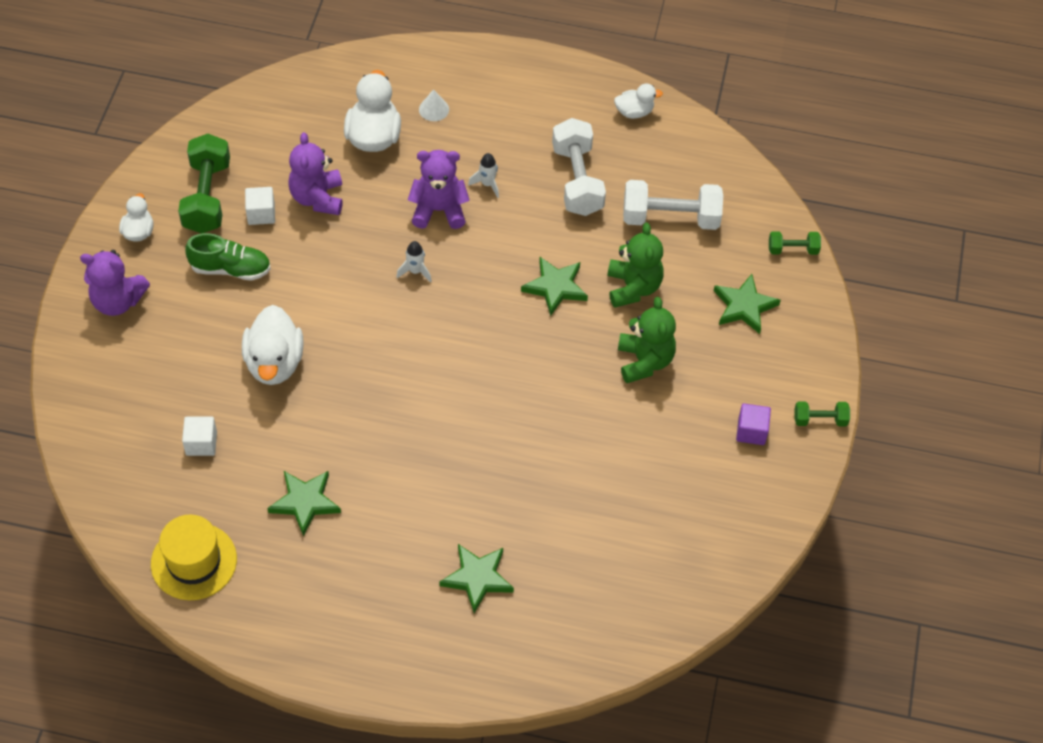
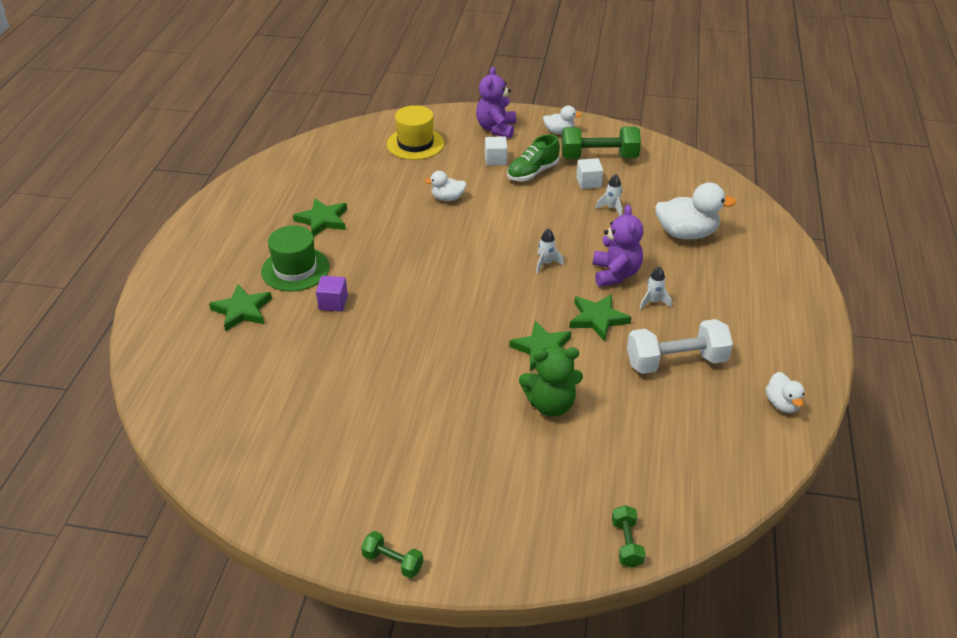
camera: 90 degrees right, 15 degrees down
(194, 561) = (280, 176): yellow hat -> yellow hat (415, 144)
(201, 443) = (376, 172): white cube -> white cube (495, 160)
(231, 269) = (532, 172): green shoe -> green shoe turned 45 degrees clockwise
(274, 363) = (447, 198): white duck -> white duck, size x0.56
(317, 198) = (611, 208): purple teddy bear -> white rocket
(404, 527) = (295, 269): none -> green hat
(434, 109) = (731, 266): white cone -> none
(644, 361) = (462, 413): green teddy bear -> none
(670, 218) = (646, 433): white dumbbell -> none
(744, 306) = (539, 495): green star -> green star (598, 319)
(751, 431) = (379, 498): purple cube -> purple cube (333, 303)
(820, 420) = (393, 562): green dumbbell -> green dumbbell turned 60 degrees counterclockwise

